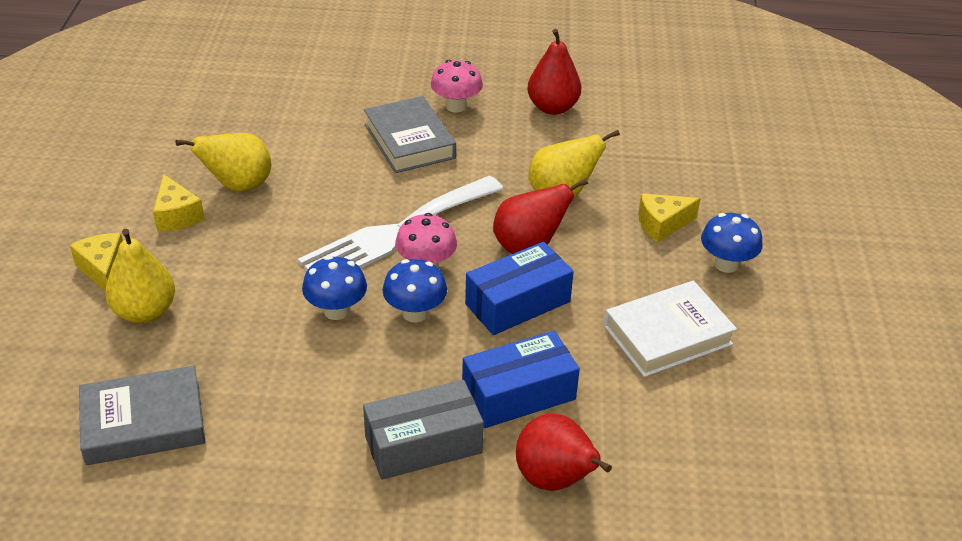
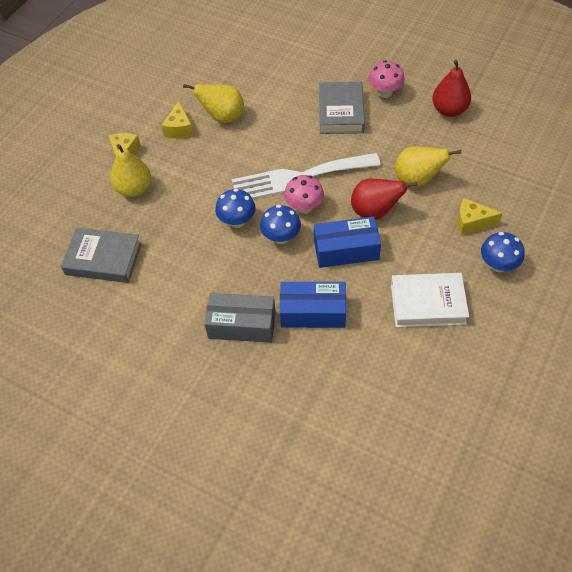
camera: 30 degrees right, 15 degrees up
(555, 480) = (304, 375): red pear -> none

